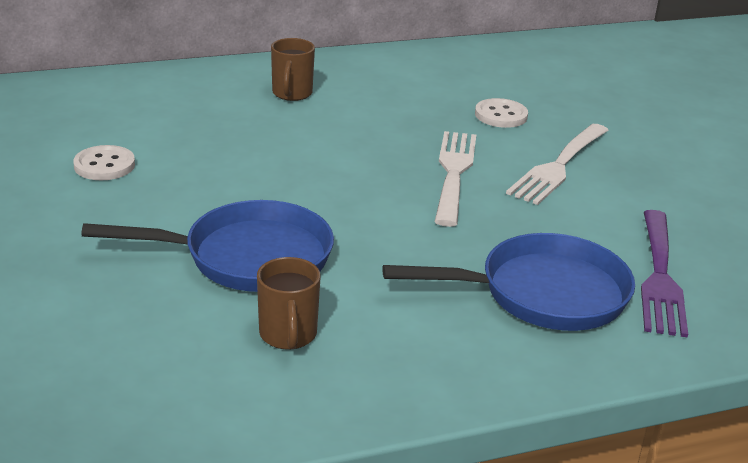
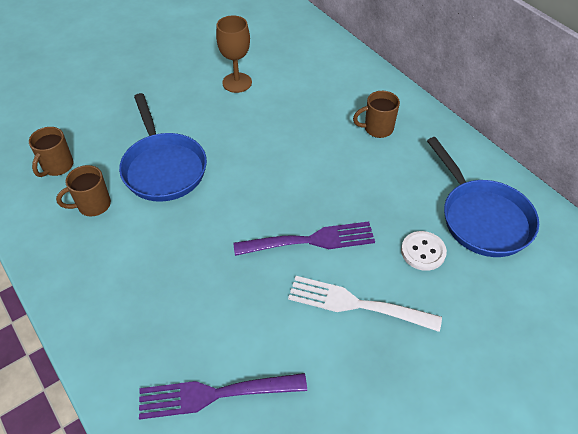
camera: 75 degrees right, 20 degrees up
(104, 165) = (237, 82): white button -> brown goblet
(163, 366) = (57, 166): none -> brown mug
(454, 173) = (311, 240): white fork -> purple fork
(543, 294) = (169, 321): blue pan -> blue pan (482, 218)

